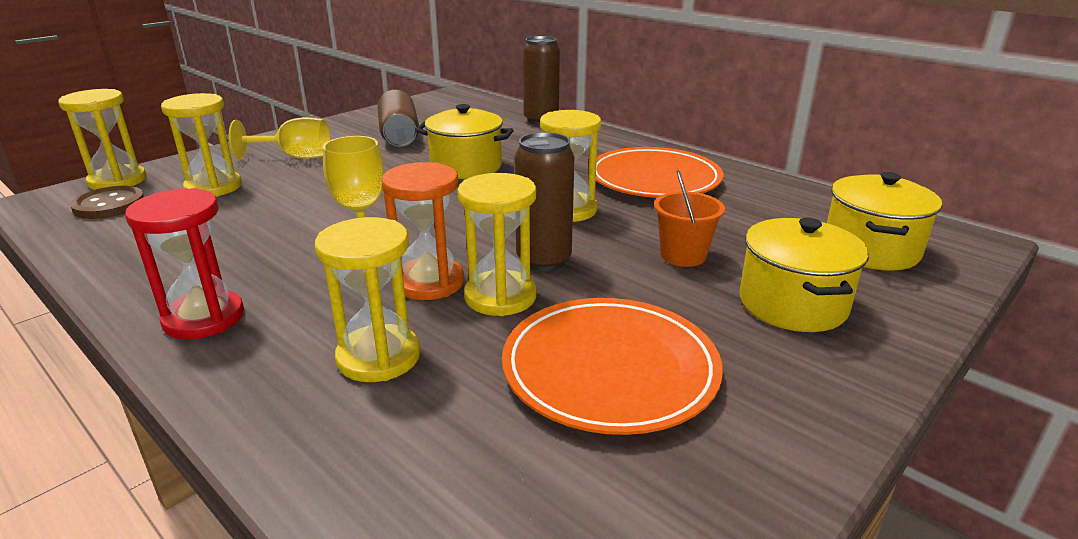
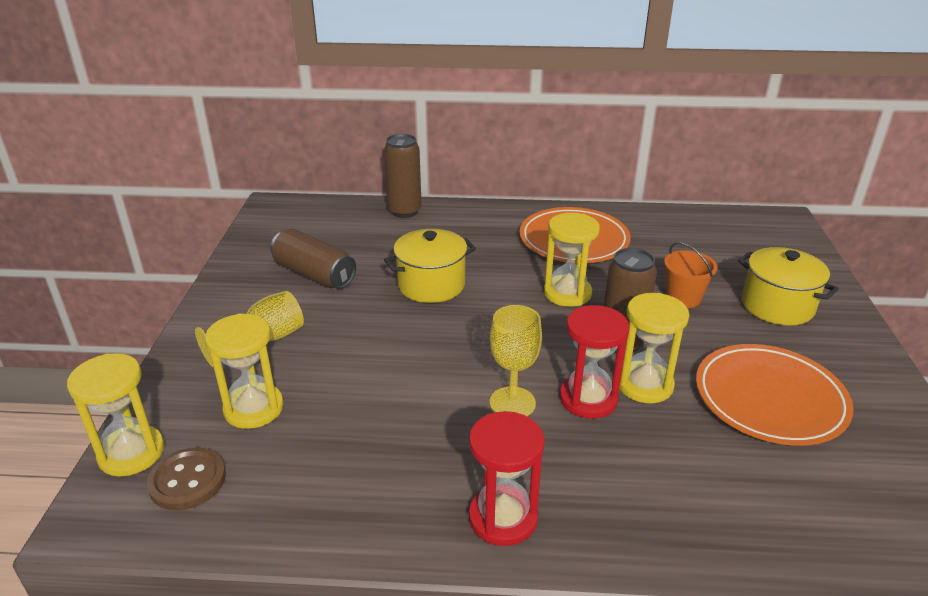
camera: 40 degrees left, 5 degrees up
(378, 357) = (657, 468): yellow hourglass -> none
(429, 282) = (588, 399): orange hourglass -> red hourglass
(870, 250) = (755, 247): yellow pot -> none

